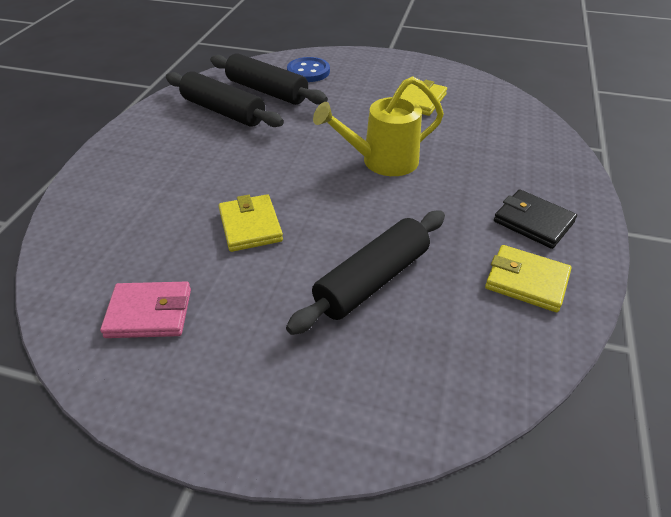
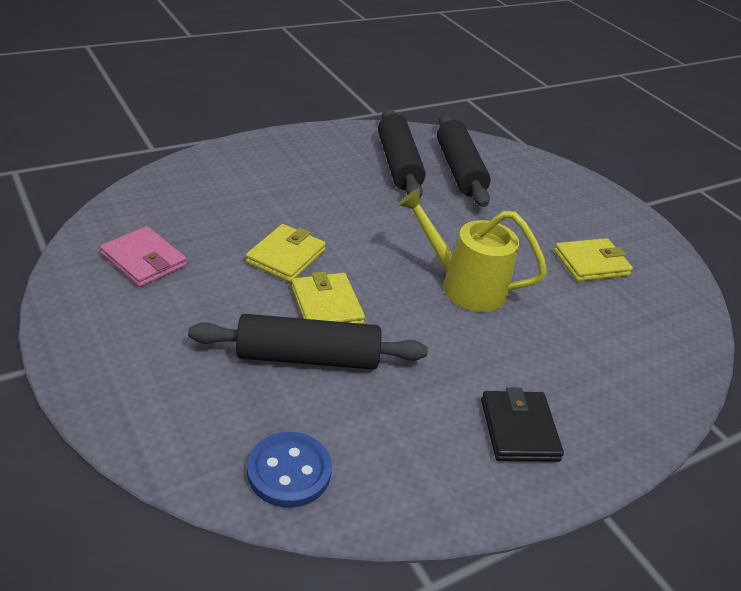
camera: 40 degrees right, 5 degrees down
(308, 72) = (523, 176): blue button -> blue button (289, 471)
(526, 281) = (427, 461): yellow wallet -> yellow wallet (326, 306)

